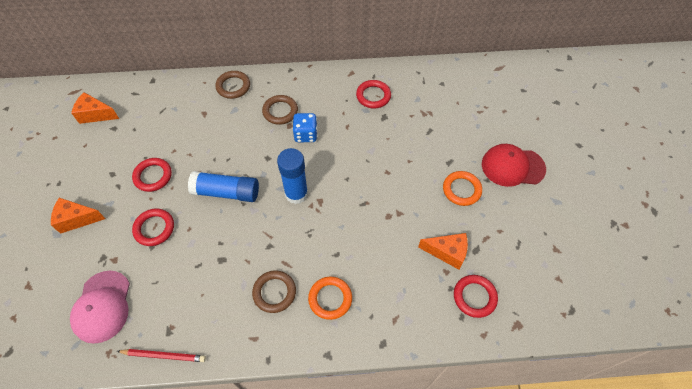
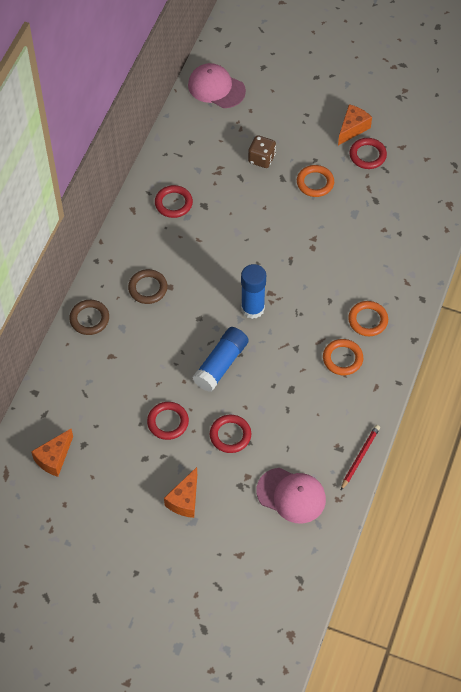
camera: 65 degrees left, 0 degrees up
(274, 292) = (342, 358): brown ring -> orange ring
(306, 135) = (189, 277): blue dice -> none
(447, 252) = (368, 221): orange cheese -> orange cheese (352, 128)
(459, 138) = (261, 159): none -> brown dice
(474, 297) = (414, 221): red ring -> red ring (367, 155)
(508, 79) = (216, 88): none -> pink cap
(512, 167) = (312, 135): red cap -> none

